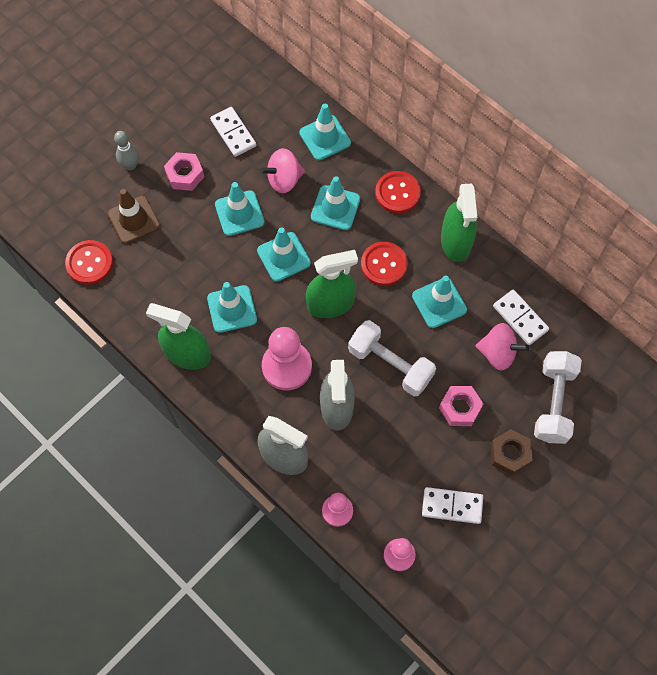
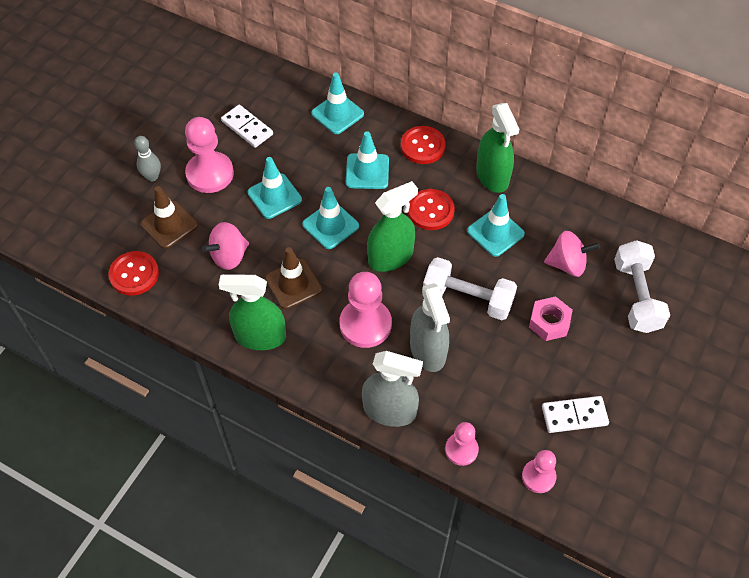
camera: 15 degrees left, 10 degrees down
(185, 175) = (210, 174): pink nut -> pink pawn
(232, 309) = (293, 284): turquoise traffic cone -> brown traffic cone
(284, 180) = (309, 158): pink spinning top -> pink spinning top (229, 256)
(510, 454) = (612, 353): brown nut -> none
(520, 318) = (577, 228): white domino -> none

